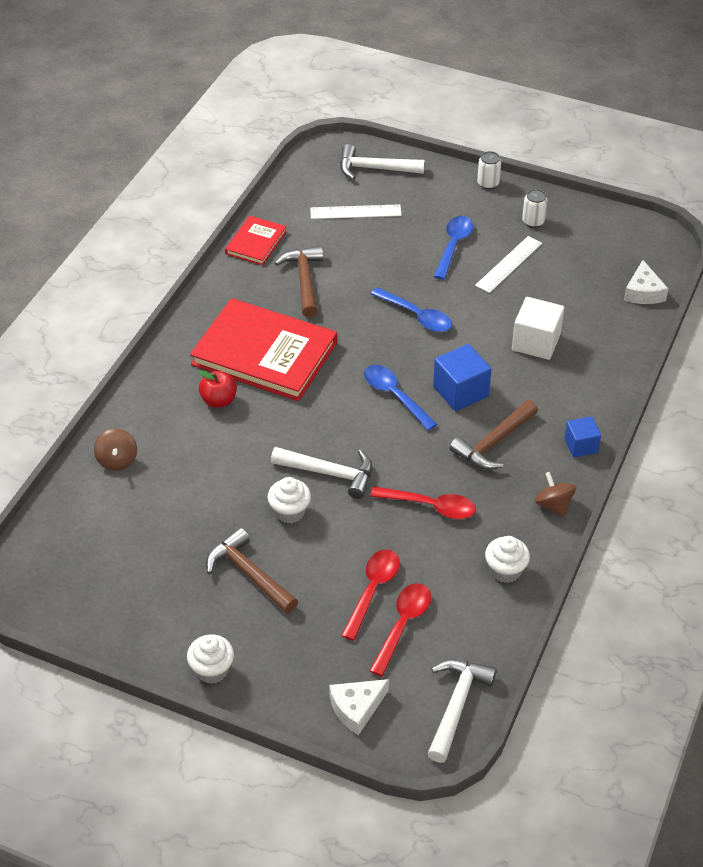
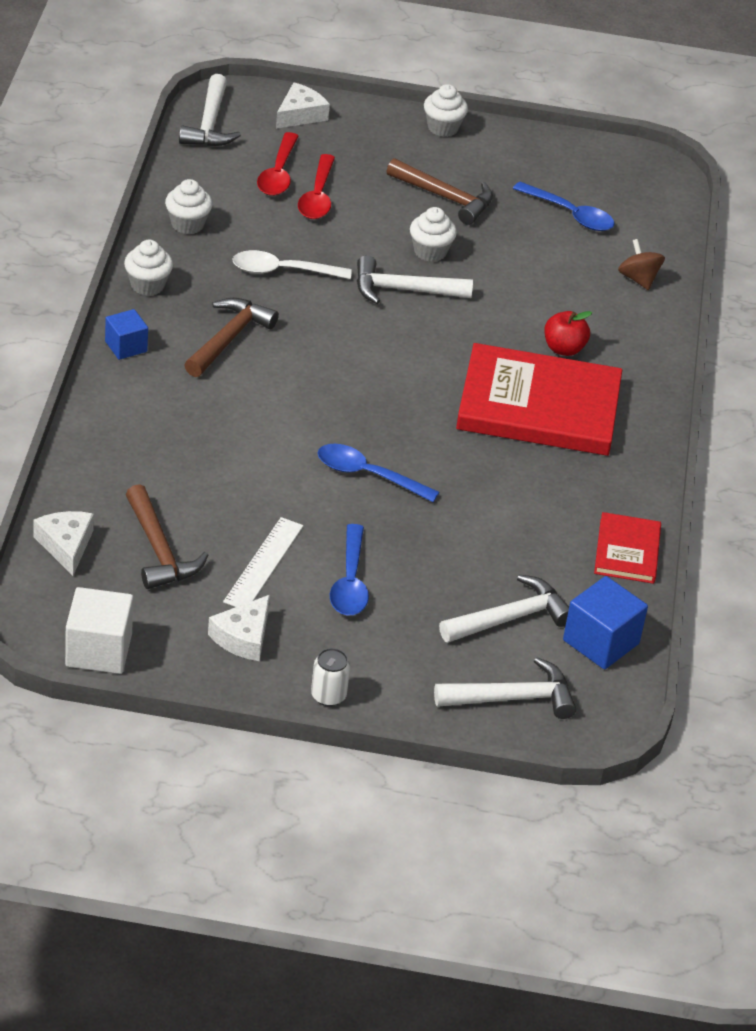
camera: 160 degrees right, 5 degrees down
(304, 281) = (534, 505): brown hammer -> brown hammer (159, 550)
(355, 212) = (510, 618): white ruler -> white hammer
(394, 396) = (361, 376): blue spoon -> blue spoon (570, 214)
(430, 506) = (282, 271): red spoon -> white spoon
(460, 391) = (283, 389): blue cube -> blue cube (601, 642)
(533, 221) = (243, 637): white can -> white cheese
(536, 342) = (203, 459): white cube -> white cube (98, 650)
(553, 505) = (147, 285): brown spinning top -> white cupcake

